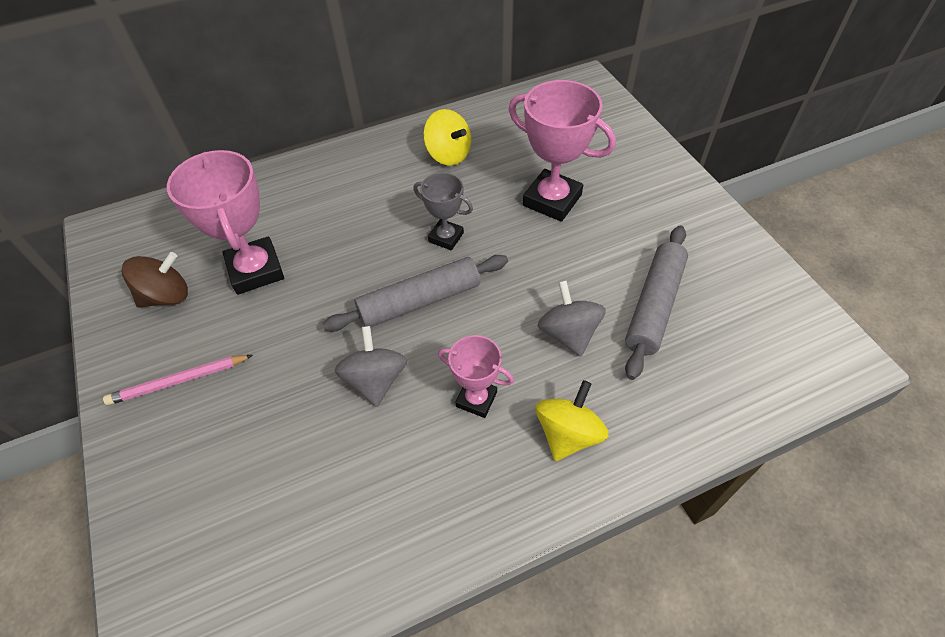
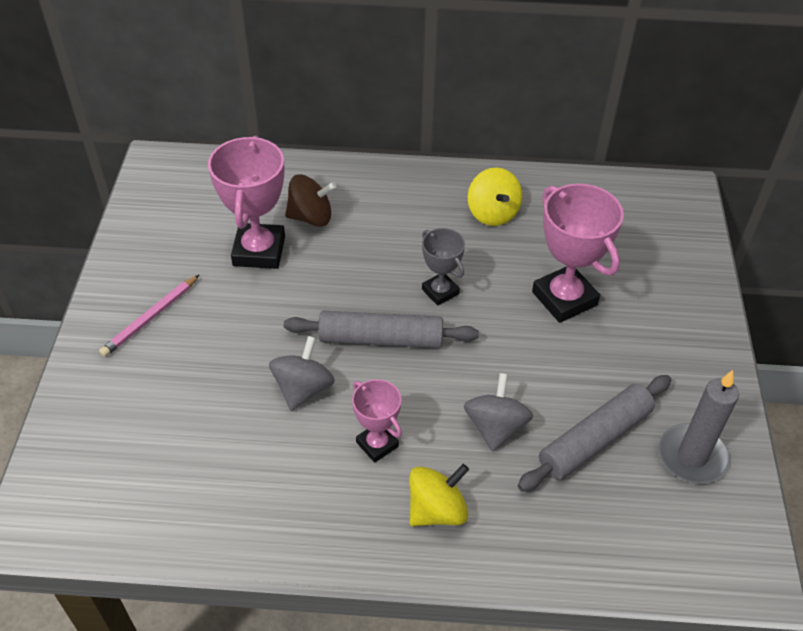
camera: 25 degrees right, 5 degrees down
(166, 296) = (177, 243): brown spinning top -> brown spinning top (311, 217)
(179, 381) = (150, 318): pink pencil -> pink pencil turned 60 degrees counterclockwise
(735, 284) = (692, 456): none -> grey candle

